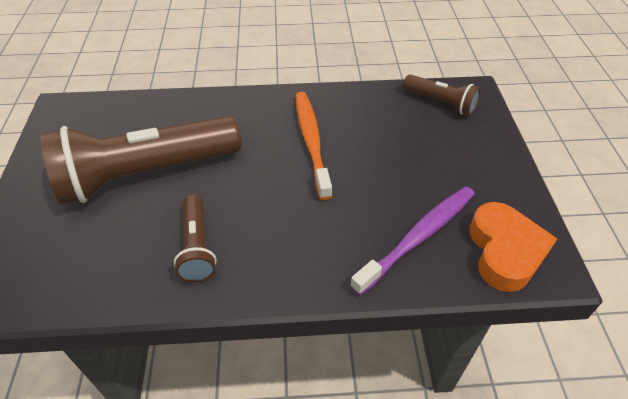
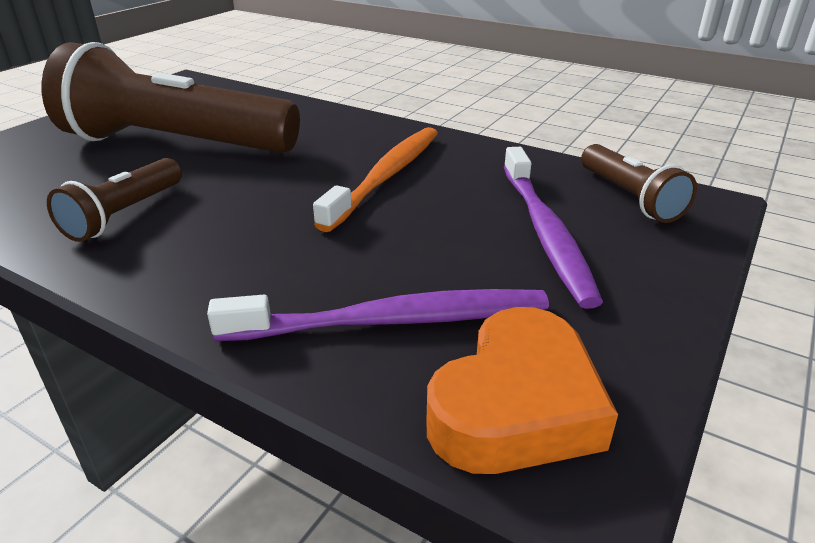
camera: 35 degrees right, 15 degrees down
(427, 146) = (545, 233): none -> purple toothbrush

